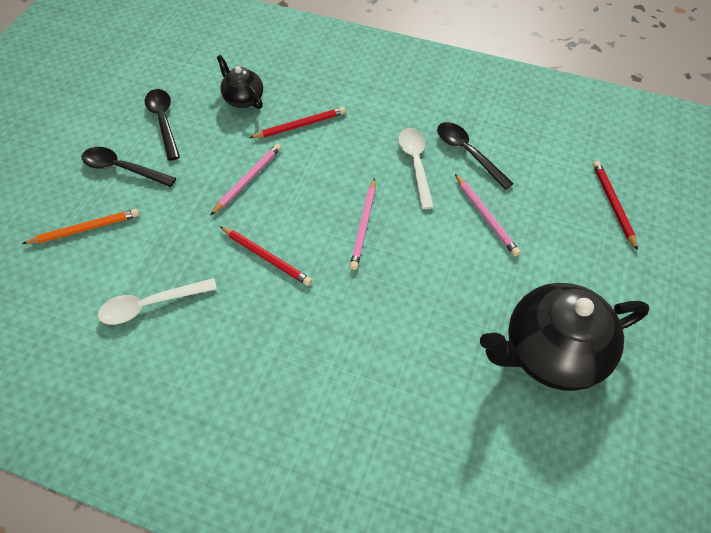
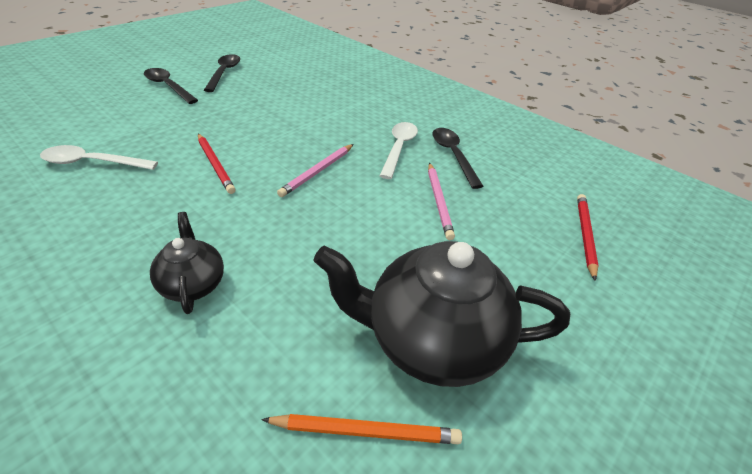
camera: 20 degrees right, 15 degrees down
(85, 229) = (103, 107): orange pencil -> orange pencil (365, 431)
(243, 99) = (293, 77): black teapot -> black teapot (193, 284)
(248, 180) = (250, 117): pink pencil -> none
(300, 125) = (322, 101): red pencil -> none

